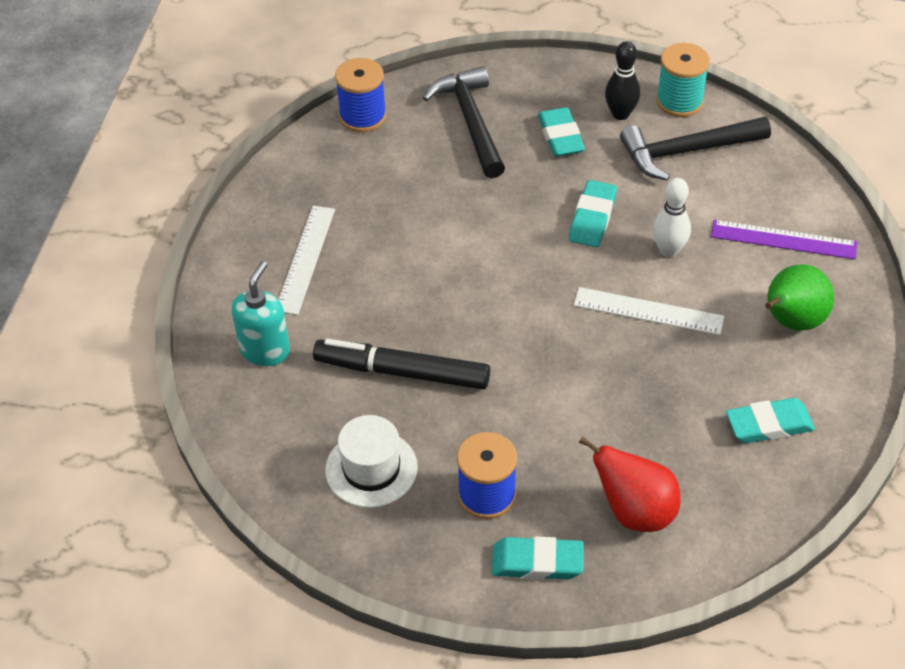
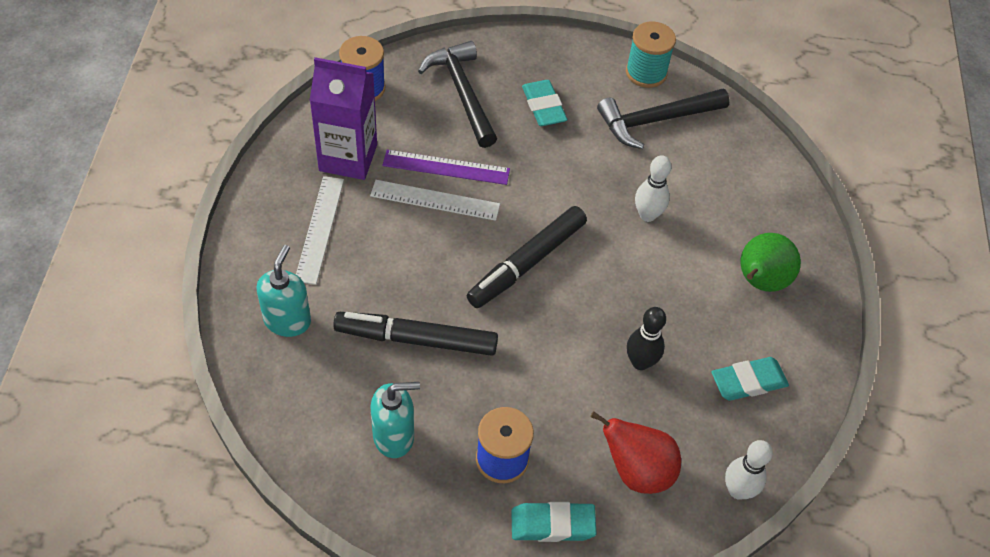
camera: 10 degrees left, 5 degrees up
(341, 187) = (348, 158): none -> purple carton
(371, 469) = (394, 436): white hat -> turquoise soap dispenser
(529, 297) = (527, 263): none -> black marker
(592, 218) = (578, 185): turquoise eraser -> none
(620, 114) = (595, 85): black bowling pin -> black bowling pin (640, 362)
(648, 311) = (634, 274): white ruler -> white ruler (435, 200)
(747, 535) = (738, 490): none -> white bowling pin
(783, 239) = (746, 203): purple ruler -> purple ruler (446, 167)

